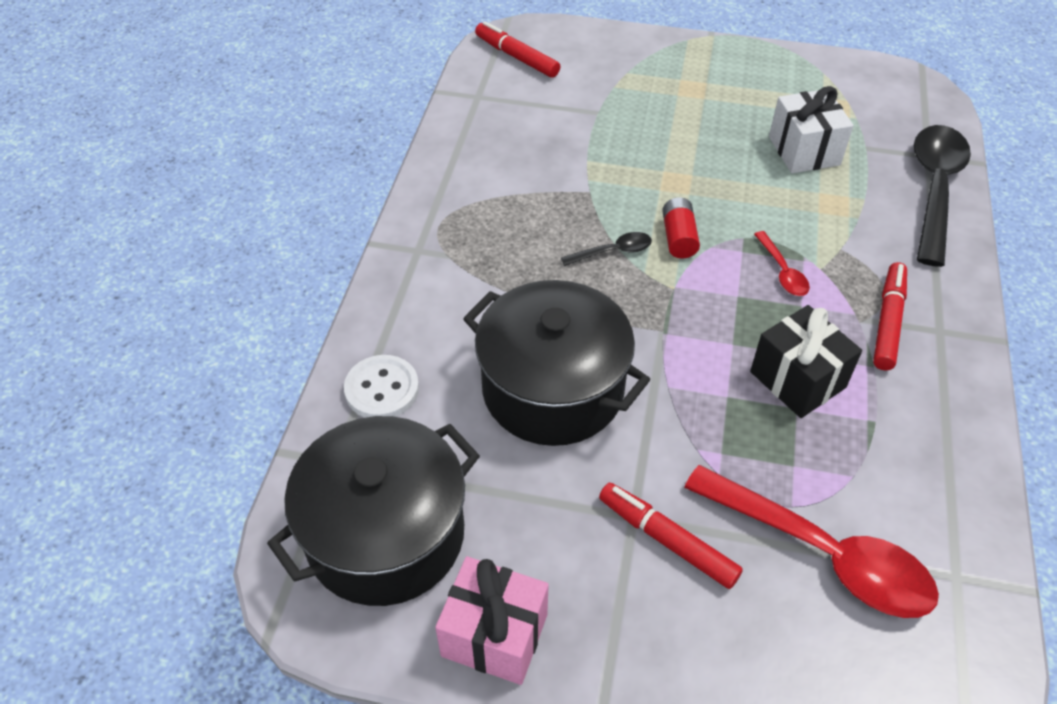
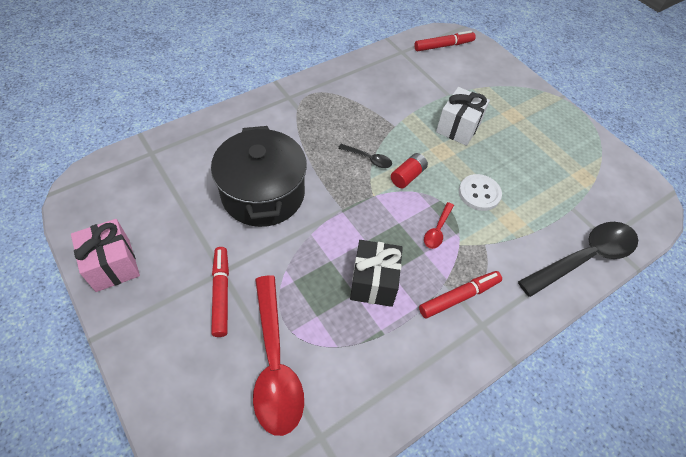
camera: 40 degrees right, 5 degrees up
(382, 389) = (202, 140): white button -> white button (479, 193)
(385, 535) = (130, 194): black pot -> none
(517, 57) = (443, 46): red marker -> red marker turned 75 degrees clockwise
(804, 151) = (533, 185): white gift -> white gift (458, 127)

